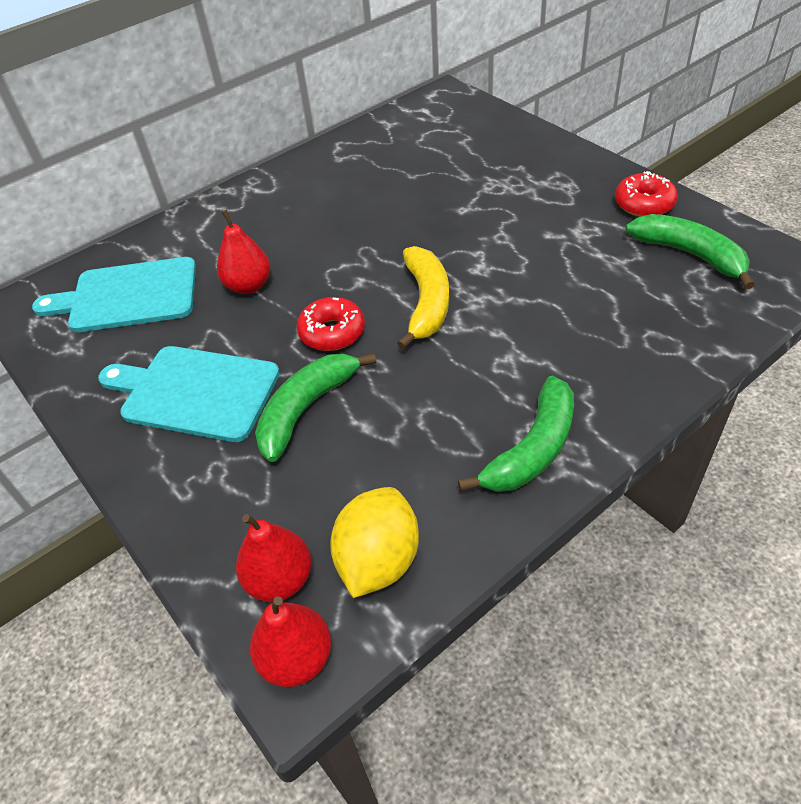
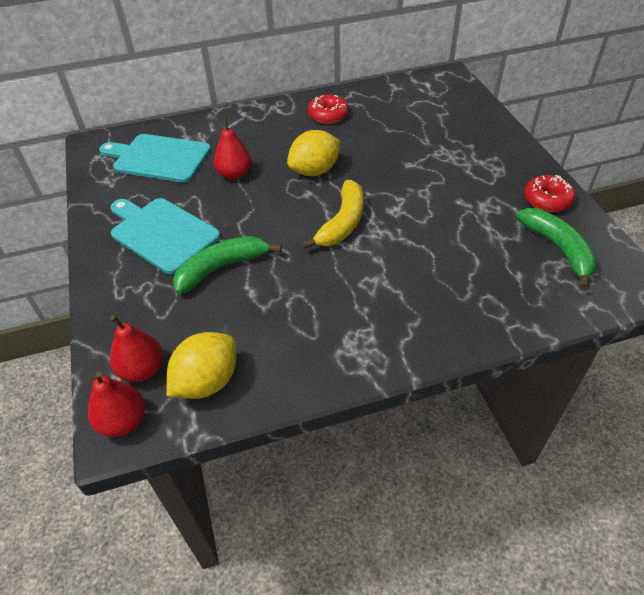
camera: 20 degrees right, 0 degrees up
(332, 332) = (268, 223): red donut -> red donut (328, 115)
(351, 251) = (314, 171): none -> yellow lemon
(532, 449) = (351, 347): green banana -> none

